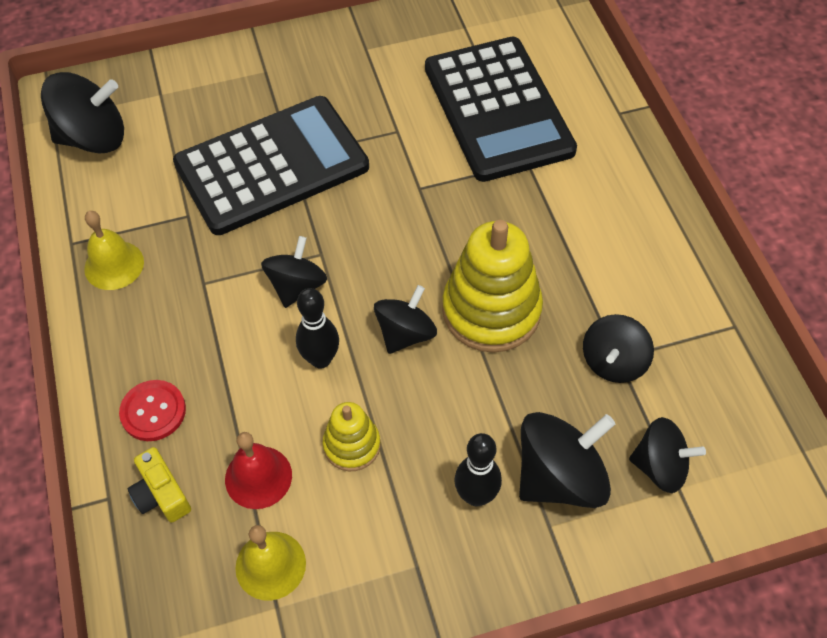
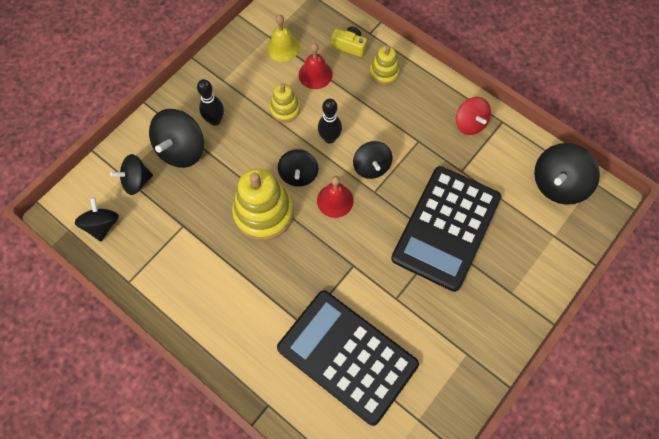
camera: 145 degrees right, 10 degrees up
(114, 265) = (470, 123): yellow bell -> red spinning top
(153, 411) = (384, 73): red button -> yellow stacking toy
(382, 272) = (335, 200): none -> red bell
(613, 362) = (184, 221): black spinning top -> black spinning top (102, 225)

